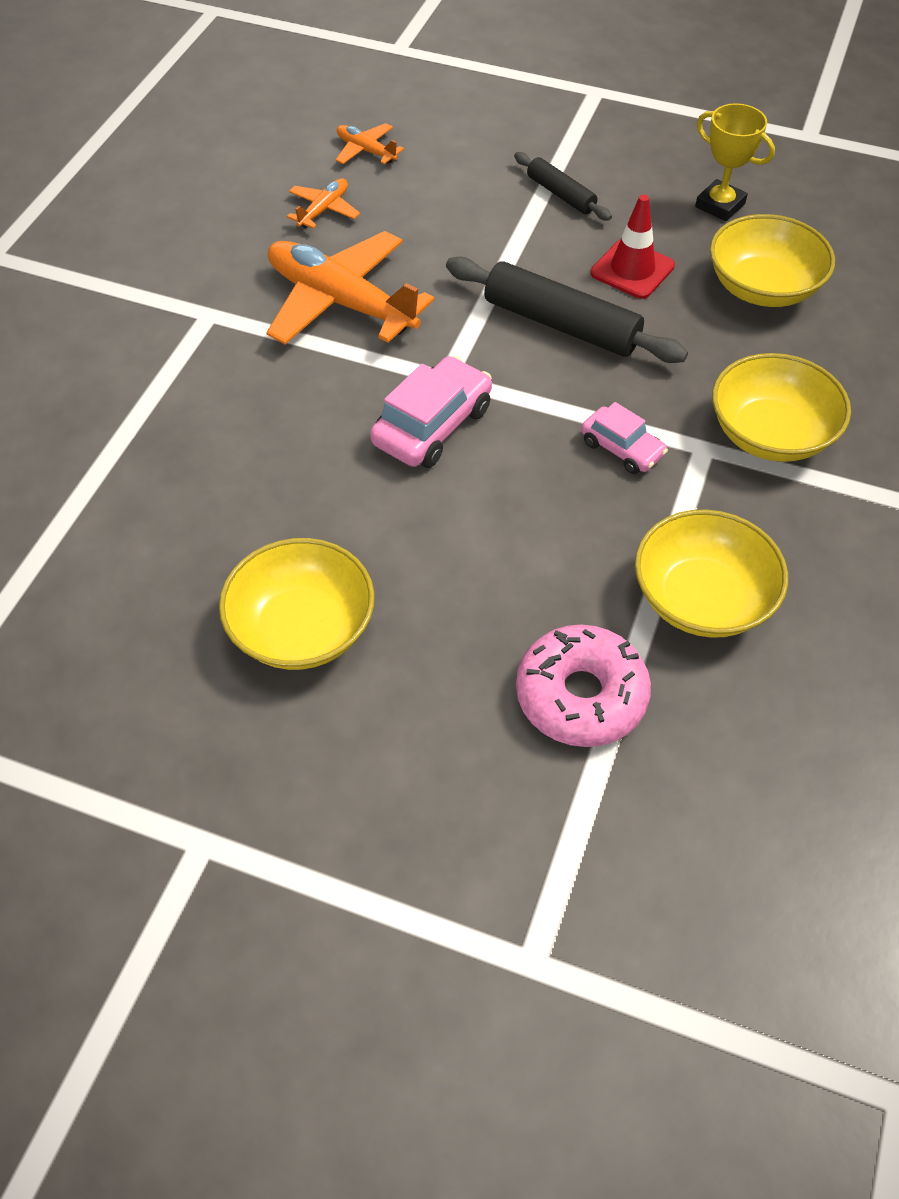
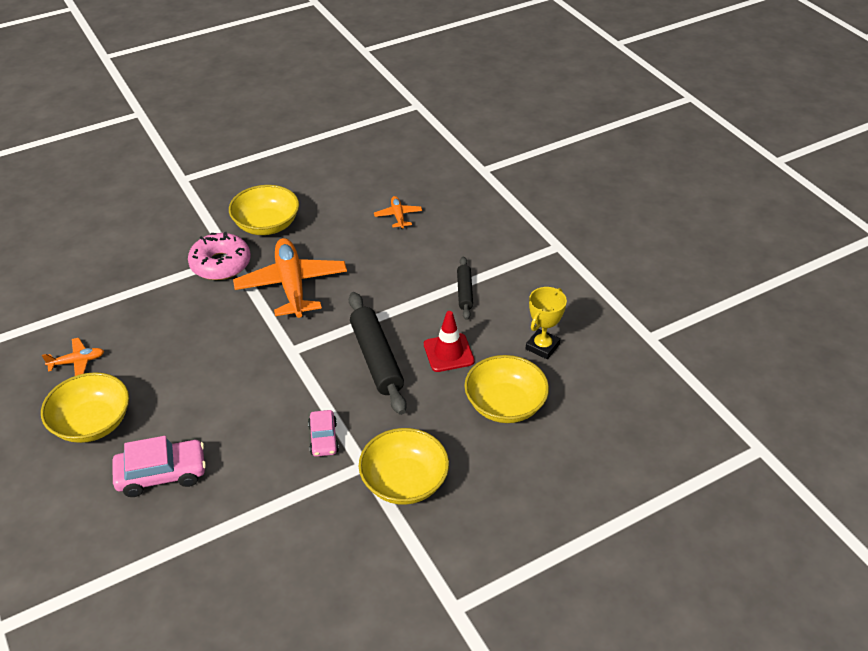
camera: 40 degrees right, 10 degrees down
(323, 210) = (341, 235): orange plane -> orange plane (77, 362)
(432, 426) = (255, 370): pink car -> pink car (162, 474)
(581, 696) = (156, 537): pink donut -> pink donut (220, 264)
(702, 599) = (263, 535): yellow bowl -> yellow bowl (266, 225)
(720, 205) = (542, 347): yellow trophy -> yellow trophy turned 45 degrees clockwise

